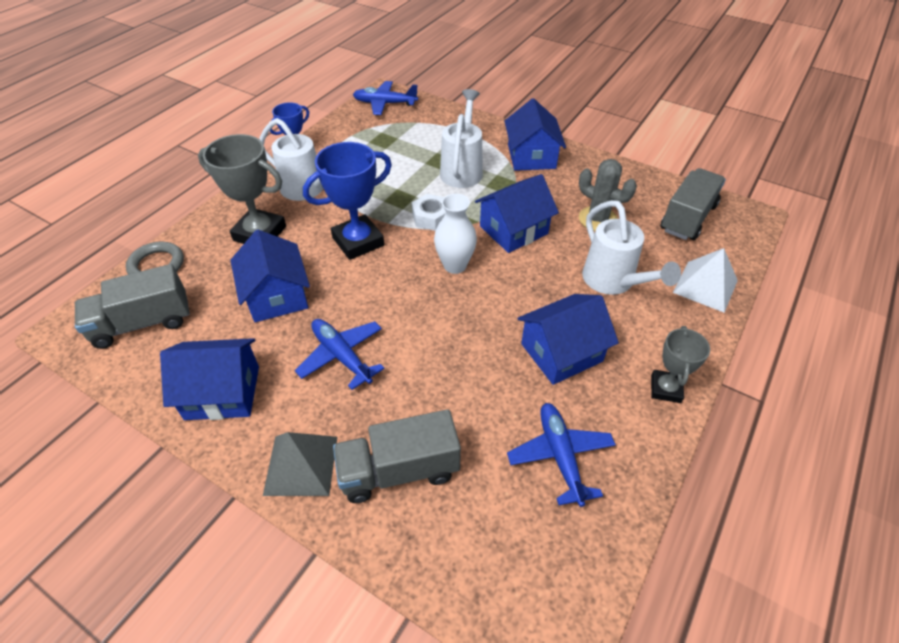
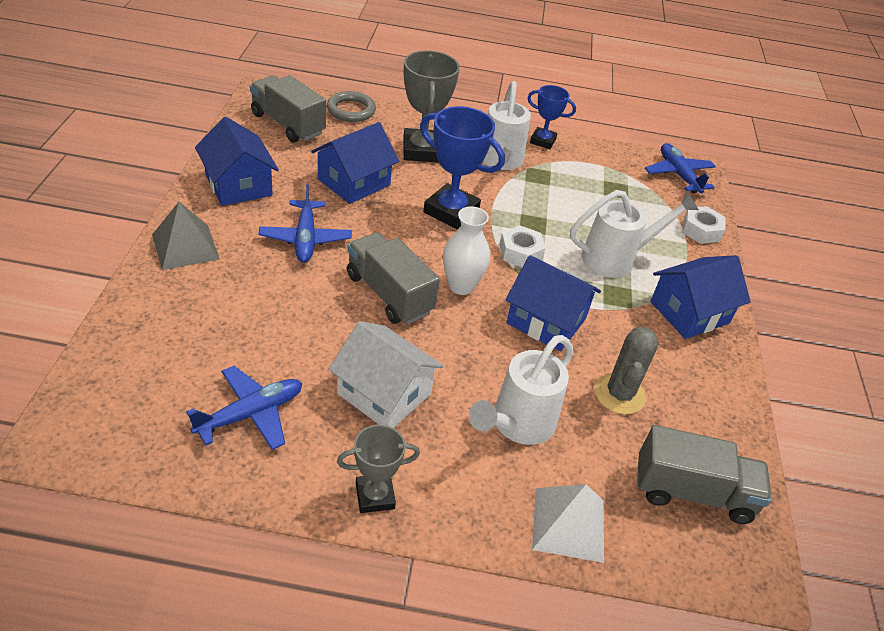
camera: 60 degrees right, 5 degrees down
(341, 356) = (305, 239): blue plane -> blue plane turned 150 degrees clockwise
(399, 470) = (198, 304): grey truck -> grey truck (389, 294)
(451, 118) = (701, 230): none -> white nut
(561, 352) = (384, 393): blue house -> white house

